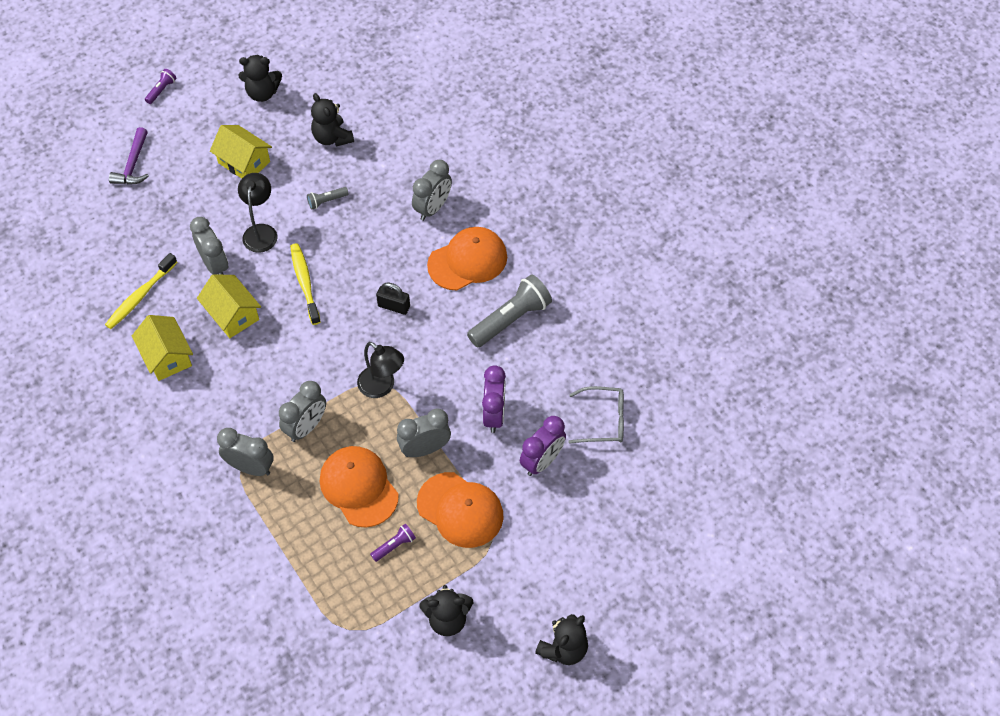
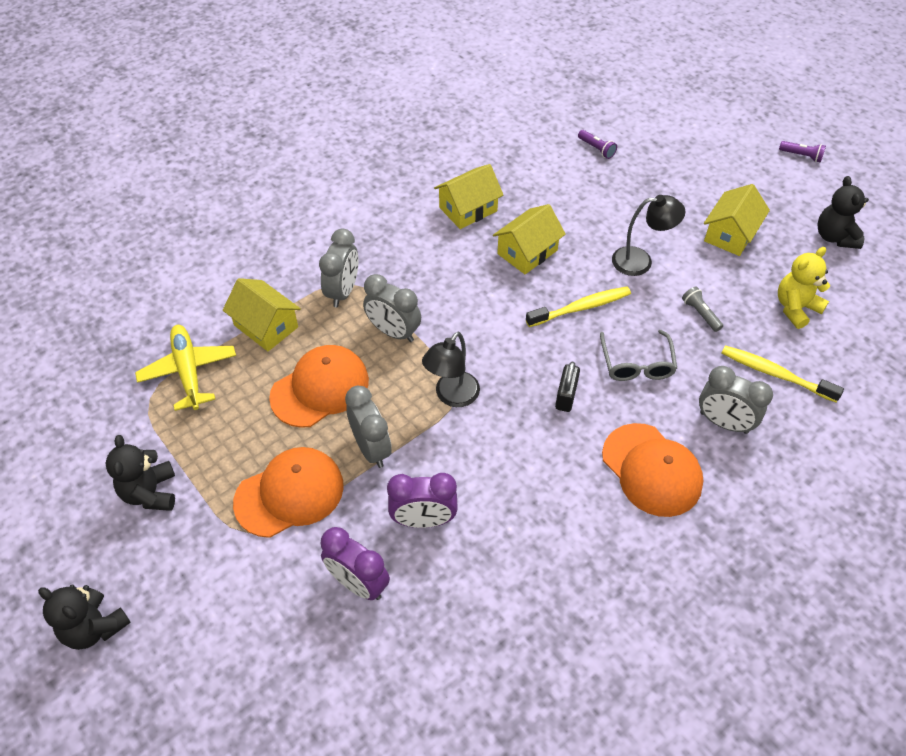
camera: 85 degrees right, 5 degrees down
(133, 165) = (696, 150): purple hammer -> none
(140, 296) = (536, 179): yellow toothbrush -> yellow toothbrush (775, 374)
(215, 265) = (586, 229): grey clock -> none
(280, 533) = (266, 326): none -> yellow house
(323, 598) = (188, 371): none -> yellow plane
(332, 138) = (795, 308): black teddy bear -> yellow teddy bear
(394, 545) = (246, 430): purple flashlight -> purple flashlight (597, 149)
(460, 510) = (290, 493): orange cap -> orange cap turned 150 degrees counterclockwise
(511, 319) = (571, 529): grey flashlight -> none
(604, 420) = (425, 662): grey glasses -> grey glasses (637, 364)

